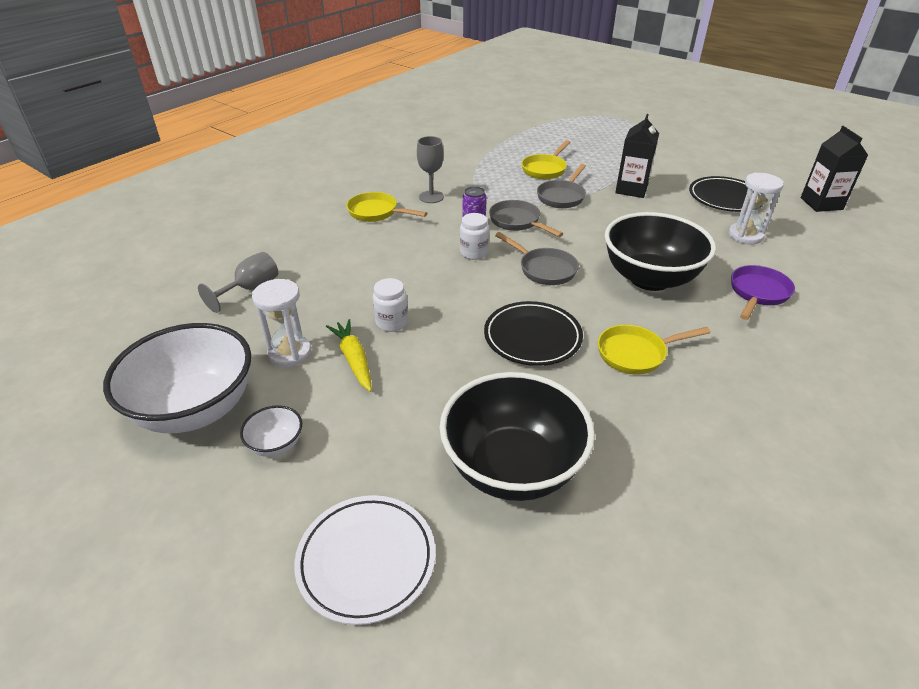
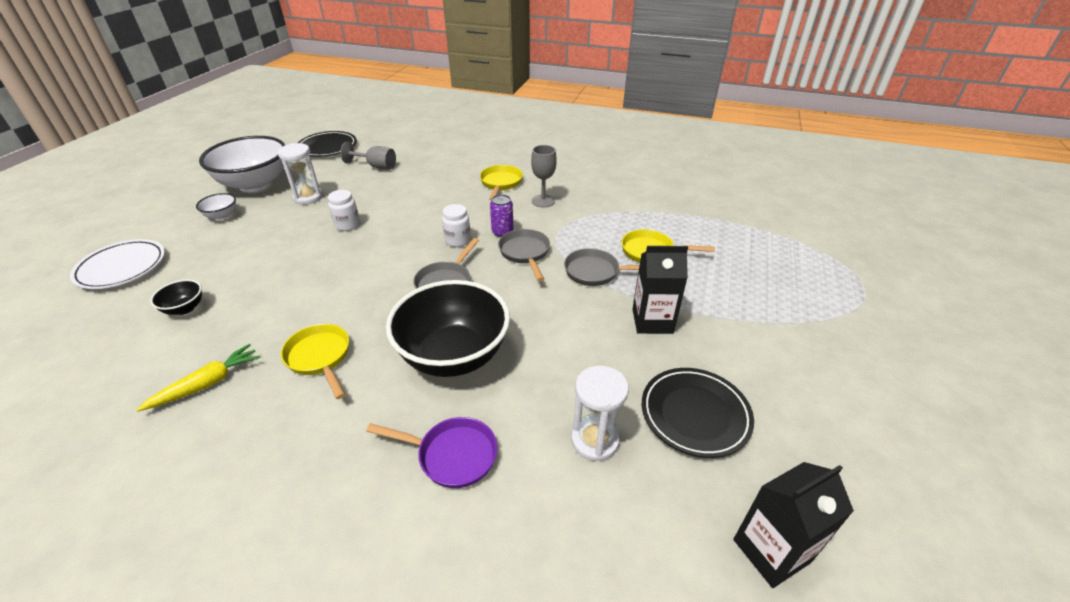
camera: 70 degrees right, 0 degrees up
(354, 360) = (303, 221): yellow carrot -> yellow carrot (207, 384)
(512, 467) = (185, 308): black bowl -> black bowl, size x0.43
(517, 222) = (525, 253): grey pan -> grey pan turned 45 degrees counterclockwise
(532, 337) = (338, 293): black plate -> black plate (327, 147)

